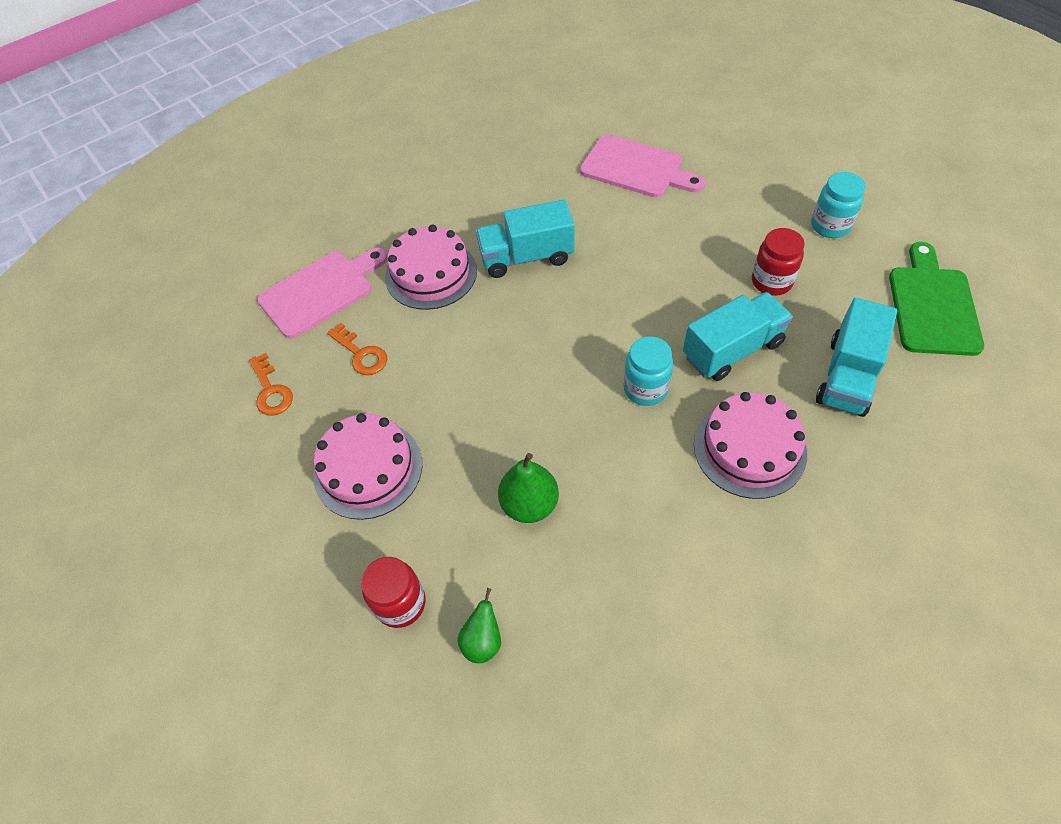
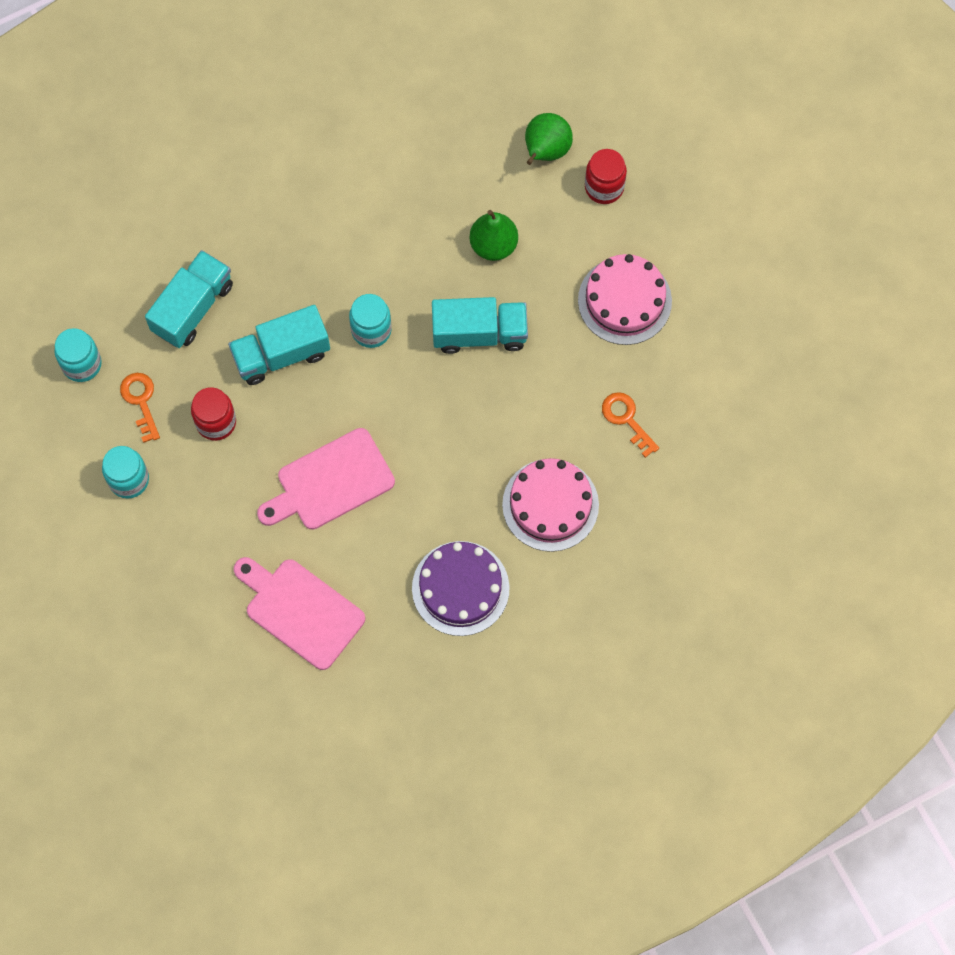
camera: 175 degrees left, 15 degrees up
(271, 390) = (713, 396): orange key -> orange key (141, 401)
(321, 291) = (666, 505): pink cutting board -> pink cutting board (330, 482)
(483, 641) = (545, 151): green pear -> green pear, size x1.53
(503, 204) = (460, 588): none -> purple cake
(526, 257) = (448, 505): turquoise truck -> turquoise truck (479, 333)
(749, 448) = (302, 258): pink cake -> none
(932, 305) = (82, 364): green cutting board -> turquoise jar

